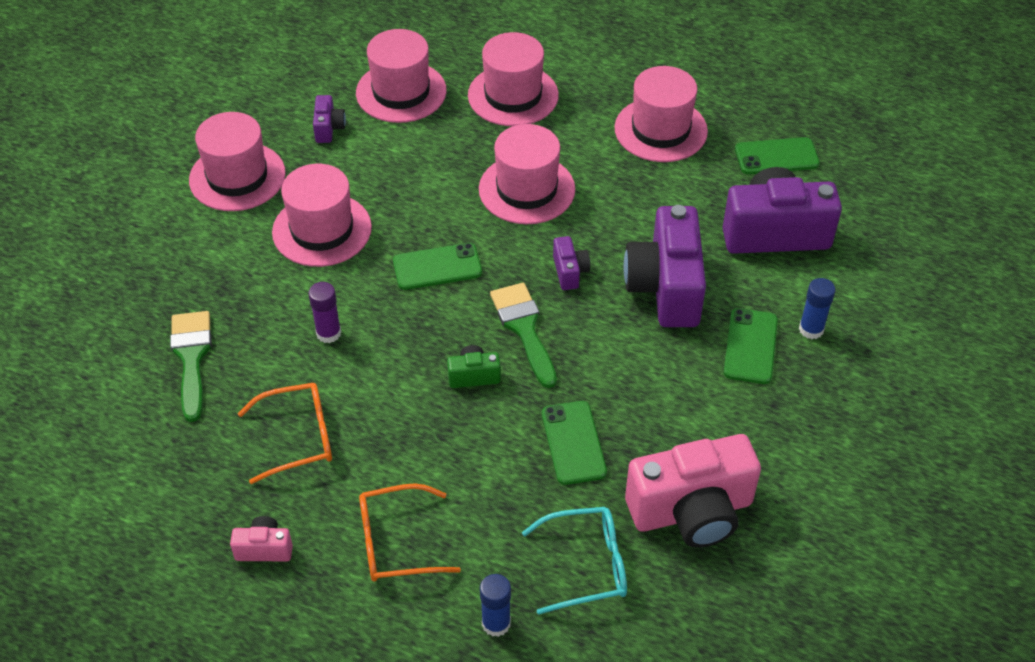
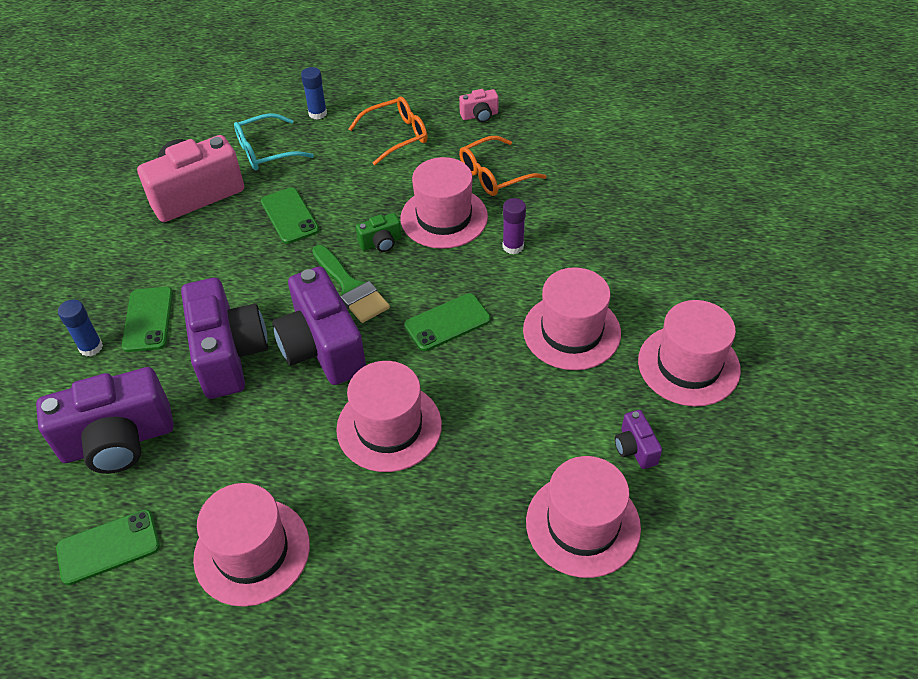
camera: 165 degrees right, 0 degrees up
(191, 358) = (608, 205): green brush -> none
(513, 95) = (445, 557): pink hat -> pink hat (444, 217)
(569, 272) = (322, 348): purple camera -> purple camera, size x2.24

